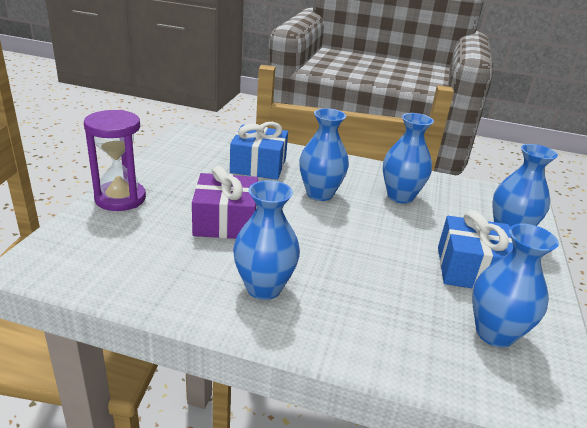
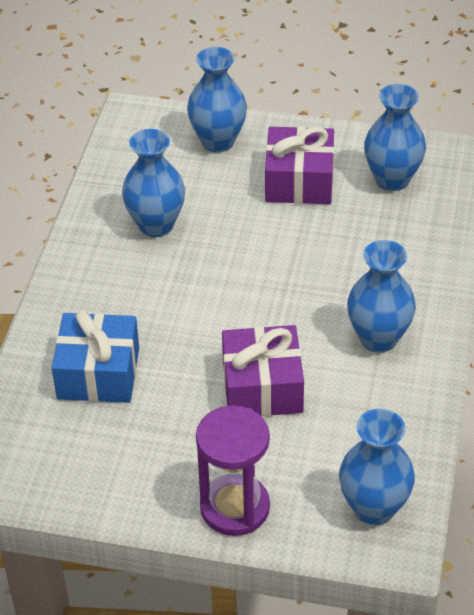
camera: 90 degrees left, 15 degrees up
(320, 194) = (168, 302): blue vase -> blue vase (374, 508)
(471, 270) = (299, 181): blue gift -> purple gift

